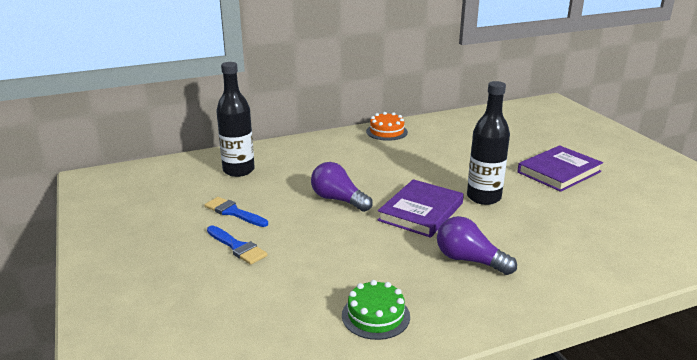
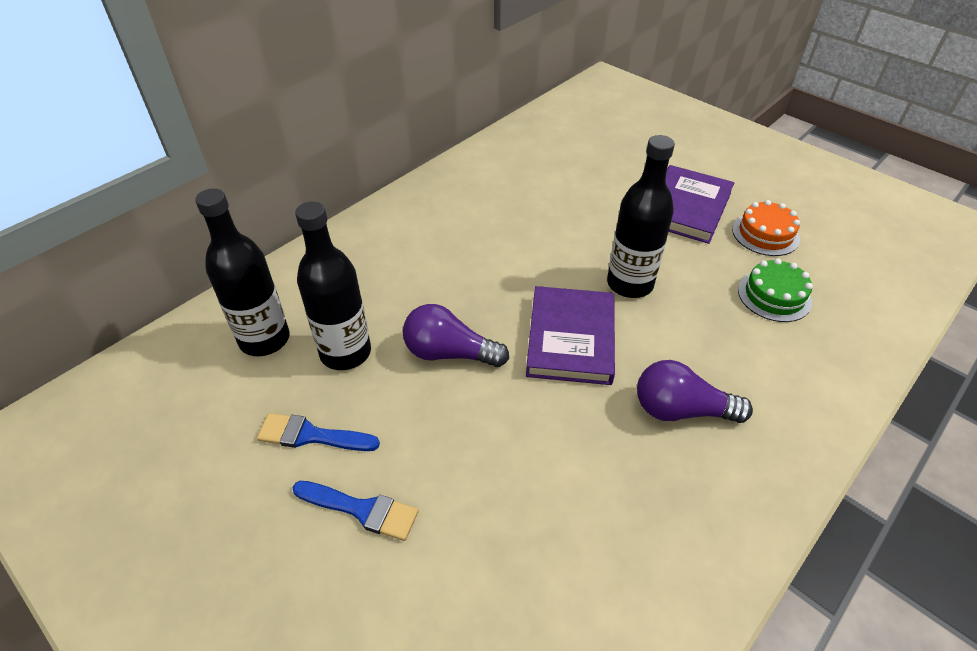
camera: 25 degrees left, 20 degrees up
(278, 185) = (345, 353): none -> black bottle
(375, 316) = (633, 568): green cake -> green cake (774, 296)
(386, 132) = (434, 192): orange cake -> orange cake (765, 234)

